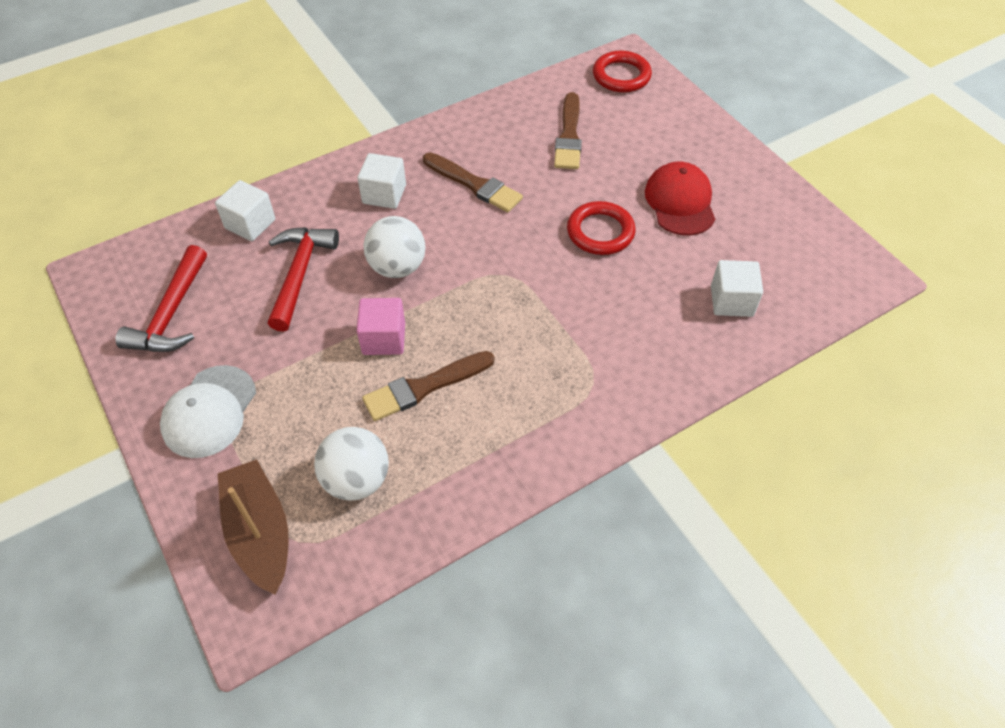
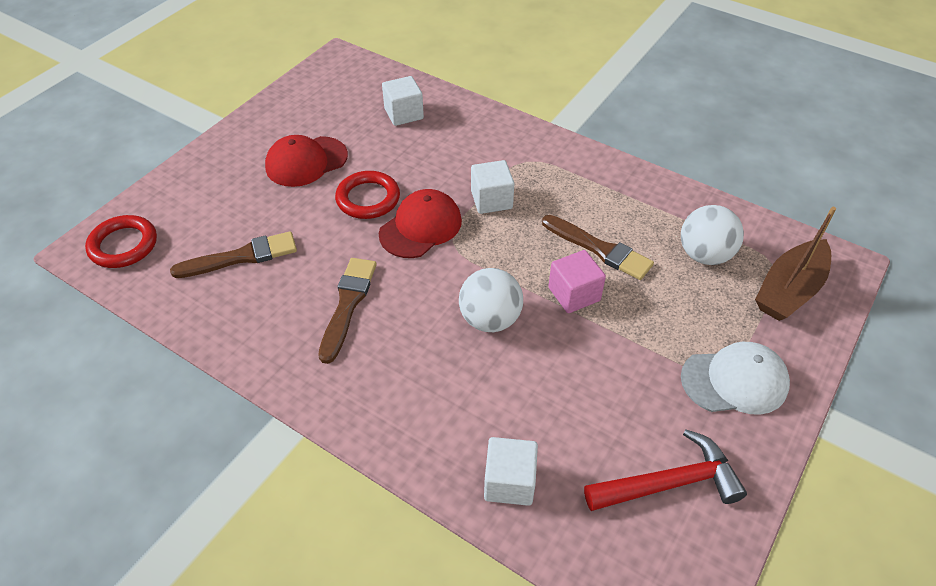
camera: 115 degrees left, 5 degrees down
(300, 274) = (547, 394): red hammer -> none
(384, 194) = (398, 374): white cube -> white cube (491, 200)
(538, 258) = (420, 227): none -> red cap

